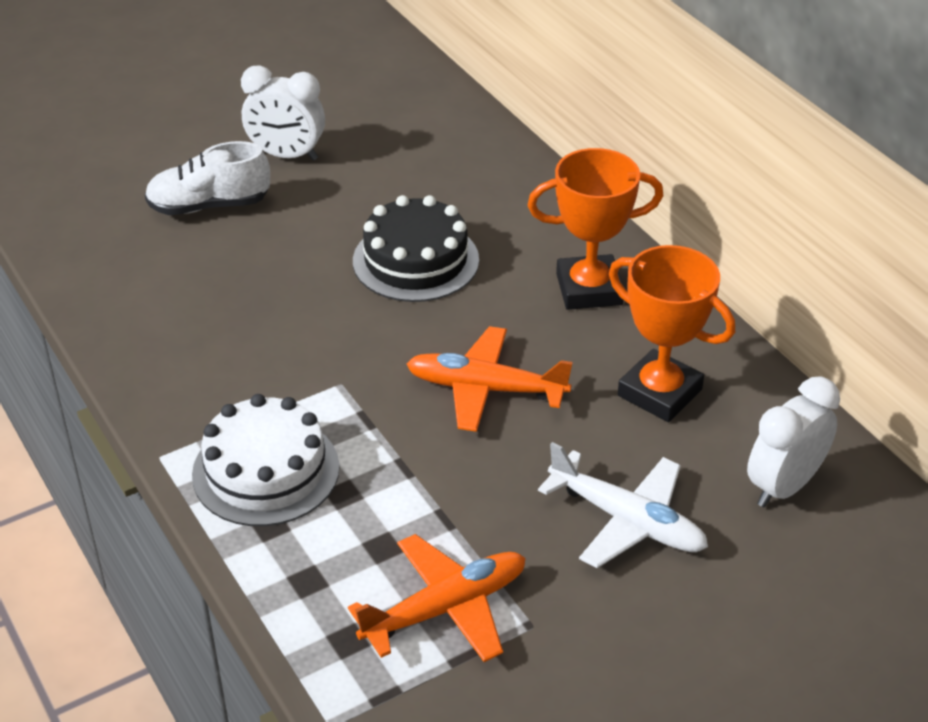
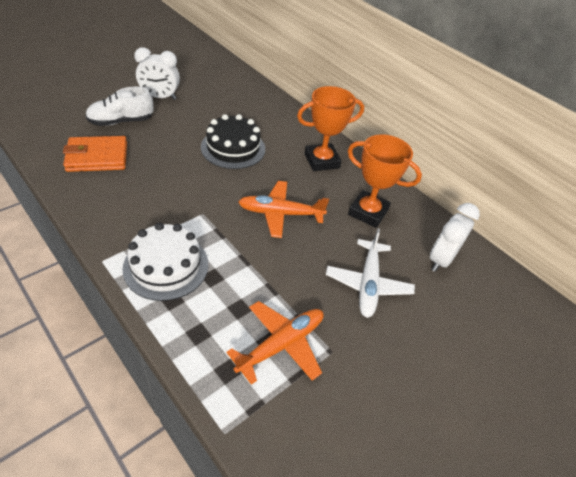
camera: 15 degrees left, 5 degrees up
(161, 274) = (97, 157): none -> orange wallet
(626, 520) = (368, 283): white plane -> white plane turned 75 degrees clockwise

